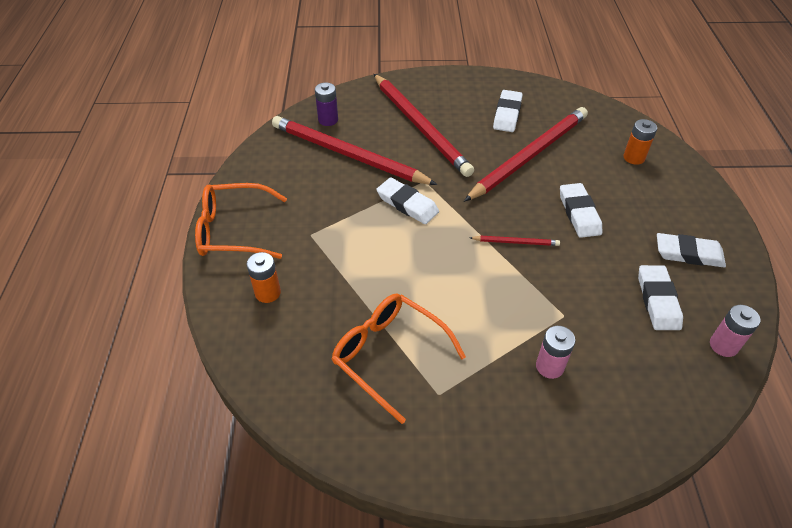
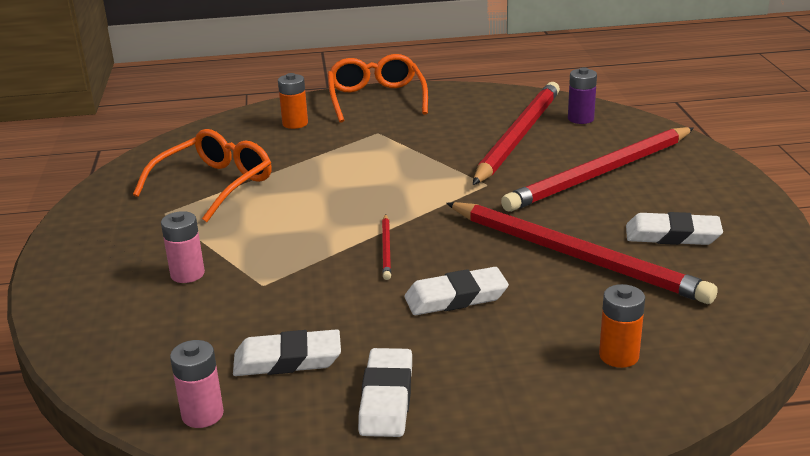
camera: 85 degrees right, 20 degrees down
(407, 204) = (439, 177): white eraser -> none

